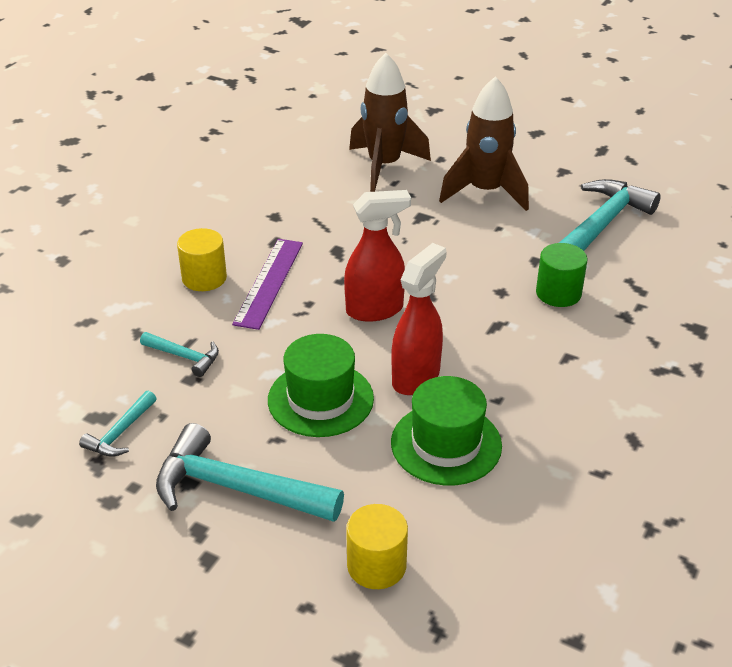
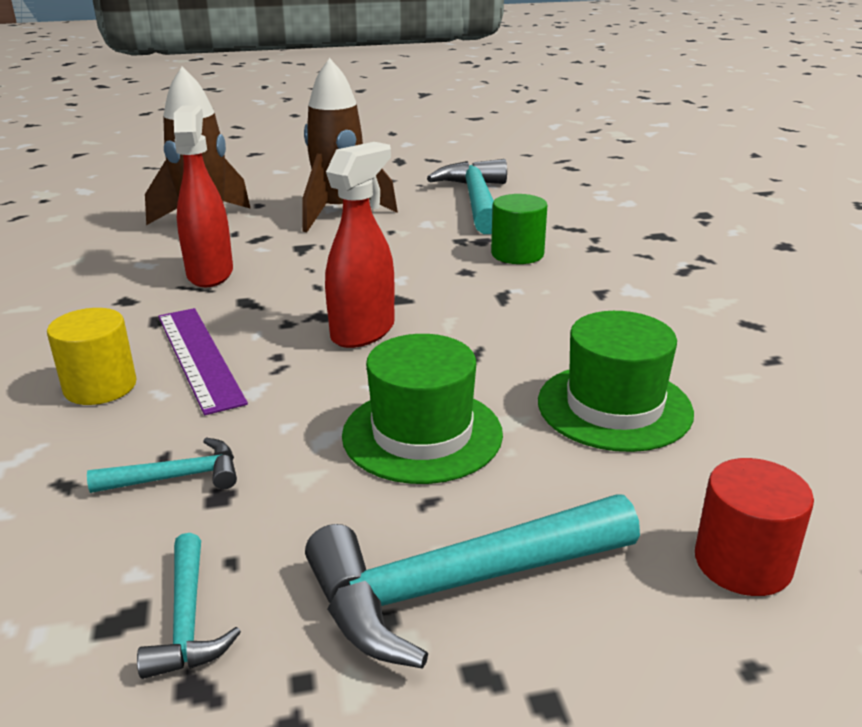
camera: 40 degrees left, 10 degrees down
(376, 565) = (742, 563): yellow cylinder -> red cylinder
(416, 377) = (494, 366): red spray bottle -> red spray bottle (210, 274)

